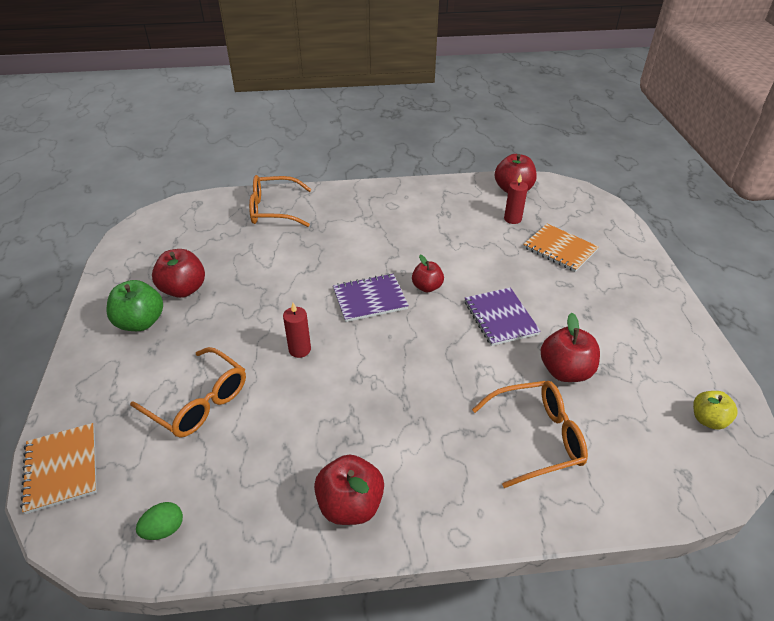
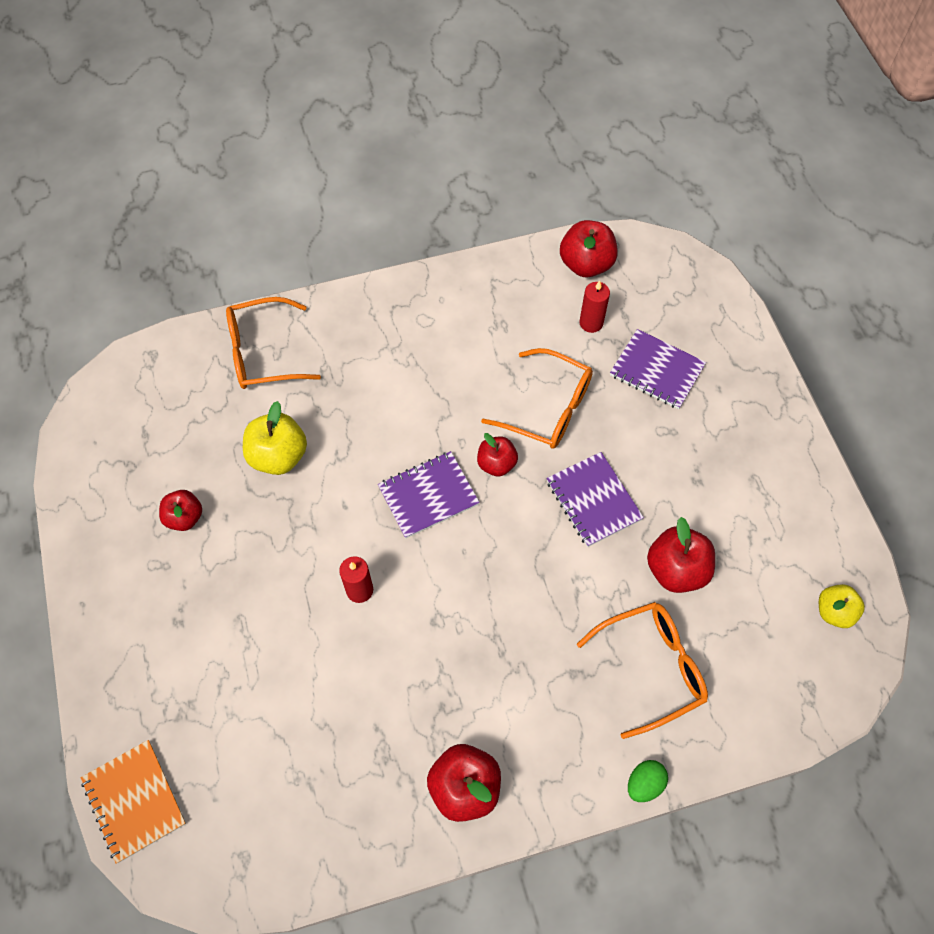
camera: 10 degrees left, 20 degrees up
(141, 322) = (148, 580): green apple -> none
(164, 529) = (275, 852): green egg -> green egg (644, 784)
(183, 289) = (184, 517): red apple -> red apple, size x0.65
(199, 402) = (261, 687): orange glasses -> orange glasses (548, 408)
(265, 263) = (278, 456): none -> yellow apple
(559, 249) = (657, 370): orange notebook -> purple notebook

